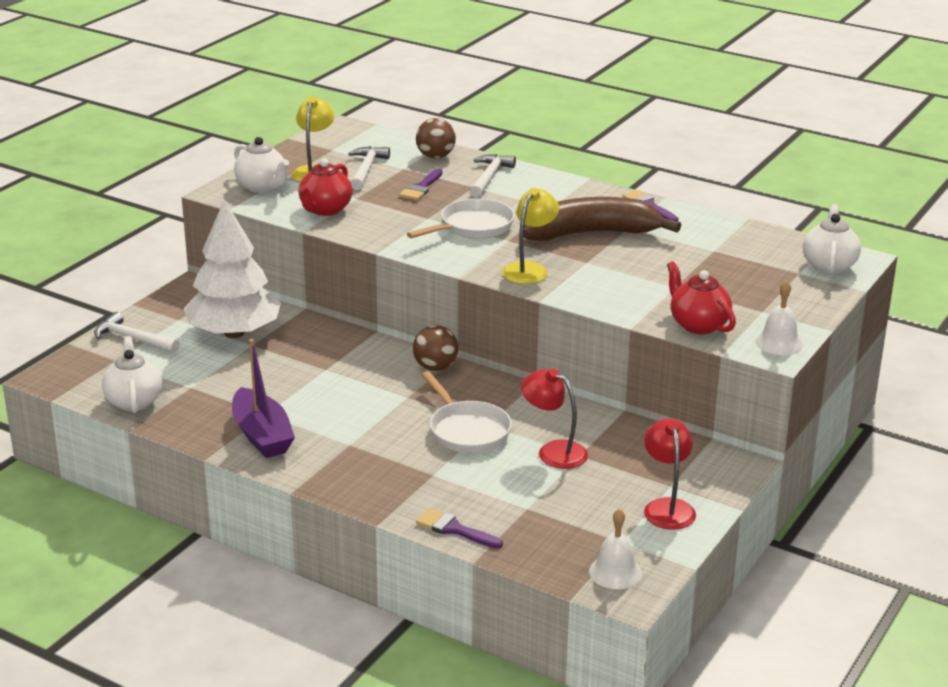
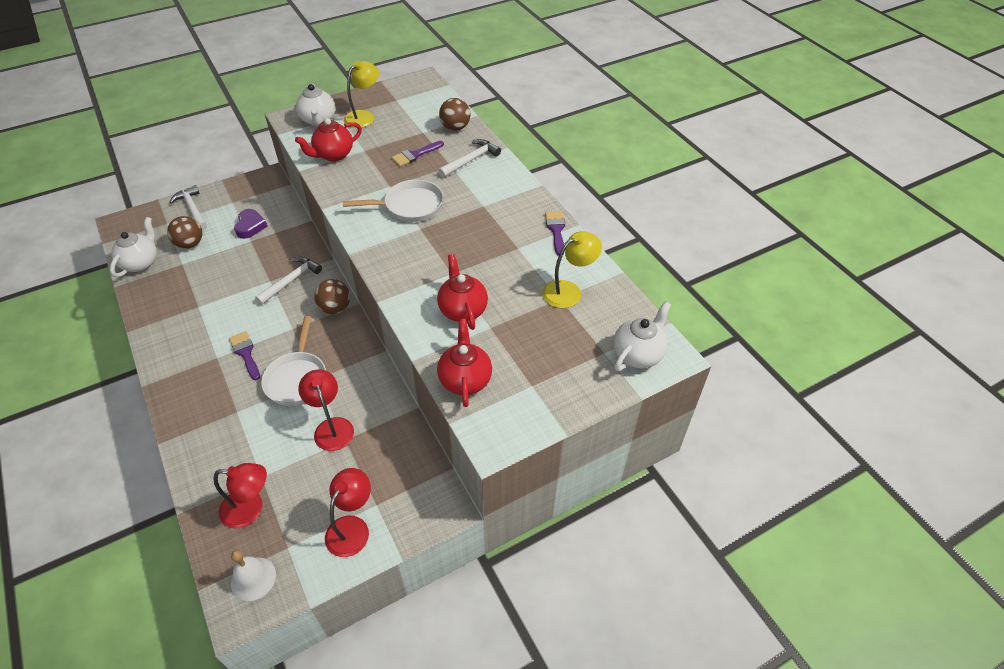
camera: 30 degrees right, 20 degrees up
(176, 368) = (190, 244): none -> brown ball
(234, 333) = (250, 226): white tree -> purple heart
(262, 435) = (177, 325): purple boat -> none
(366, 169) = (398, 125): white hammer -> white hammer (291, 280)
(454, 529) = (197, 473): purple brush -> purple brush (245, 353)
(529, 269) = (404, 265): yellow lamp -> yellow lamp (569, 291)
(547, 532) = (250, 509): none -> red lamp
(591, 233) = (485, 244): brown banana -> none
(632, 283) = (462, 310): none -> red teapot
(779, 342) = (509, 430): white bell -> none

